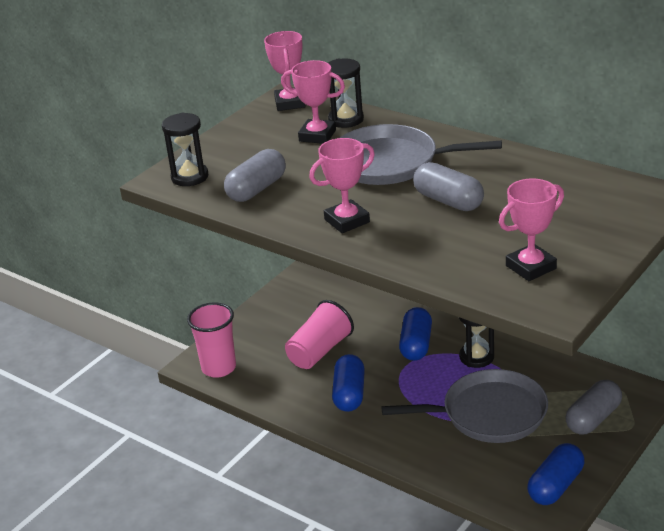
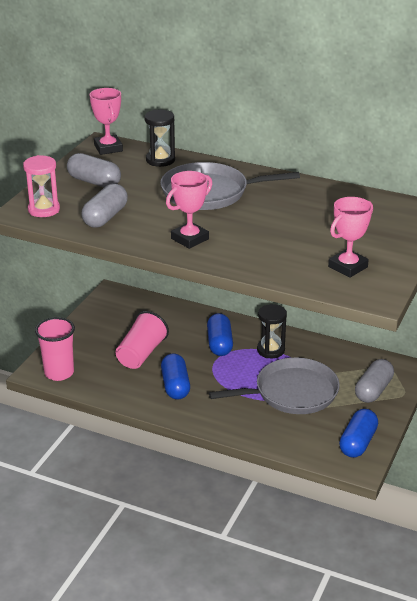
camera: 15 degrees left, 0 degrees up
(189, 177) = (44, 210): black hourglass -> pink hourglass
(317, 136) = (141, 173): pink trophy -> none
(448, 201) = (266, 220): grey capsule -> grey capsule (94, 182)

